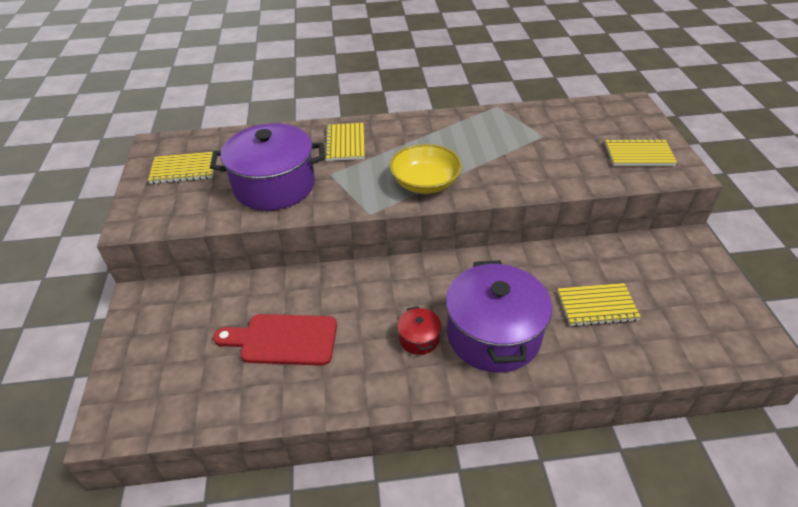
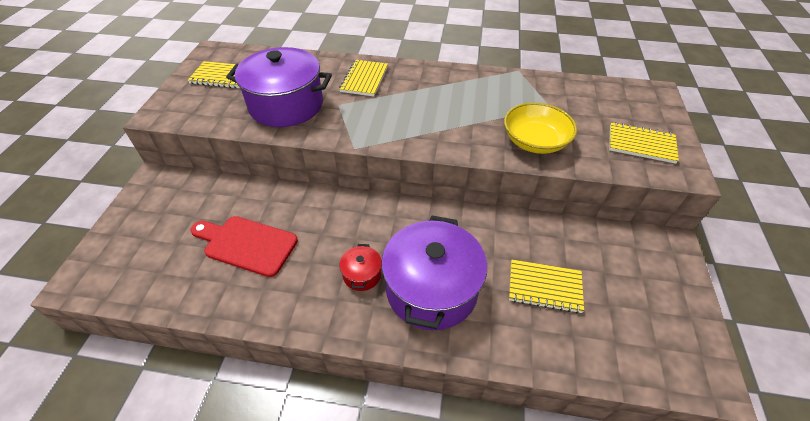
camera: 15 degrees right, 5 degrees up
(425, 183) = (417, 129): yellow bowl -> yellow bowl (535, 141)

